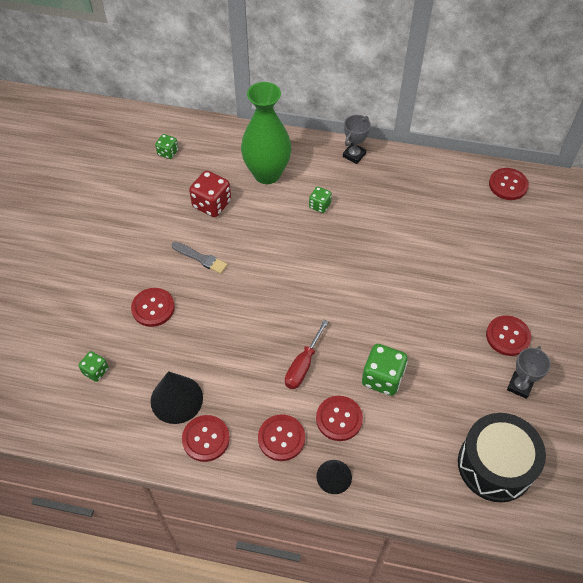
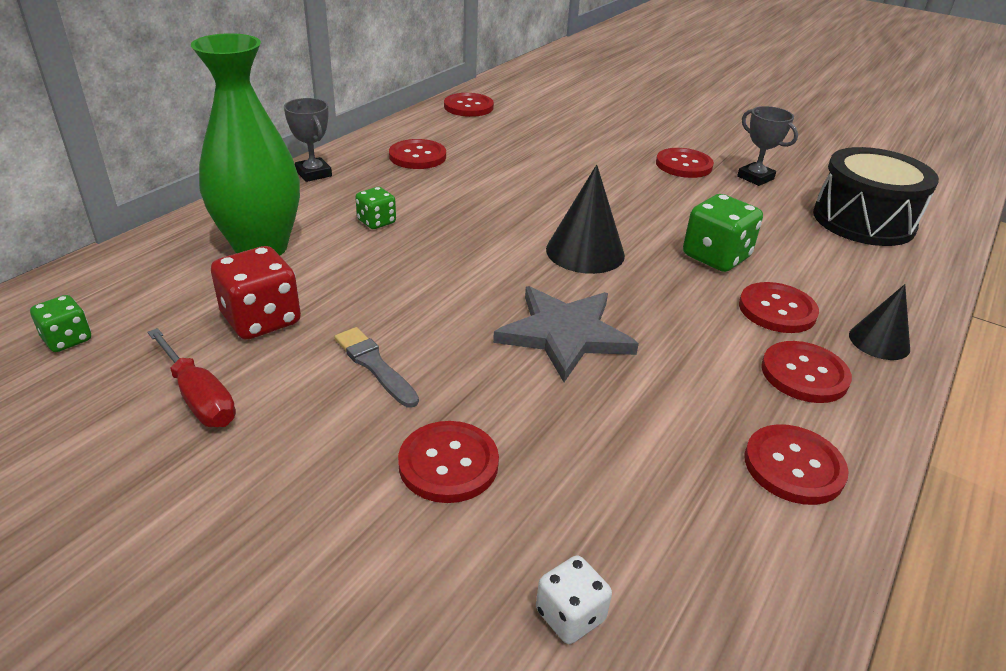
camera: 70 degrees left, 20 degrees down
(96, 371) = (570, 615): green dice -> white dice
(176, 399) = (693, 485): black cone -> black cone (585, 252)
(200, 258) = (375, 365): grey brush -> grey brush turned 90 degrees counterclockwise
(261, 322) = (564, 334): none -> grey star
(303, 365) = (669, 315): red screwdriver -> red screwdriver (198, 397)
(410, 190) = (417, 156): none -> red button

